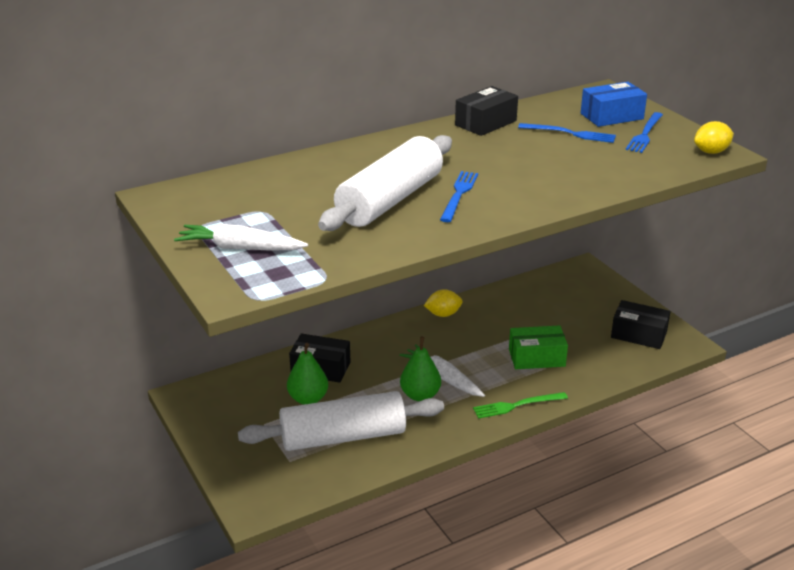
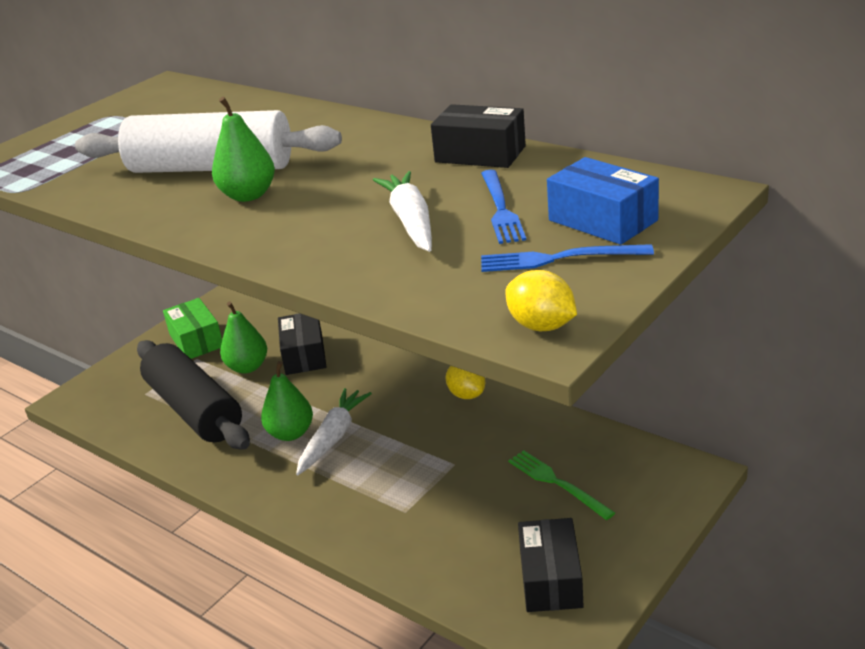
camera: 70 degrees right, 0 degrees up
(240, 248) = (72, 142): white carrot -> white carrot (411, 222)
(343, 437) = (194, 410): white rolling pin -> black rolling pin
(459, 194) = (248, 195): blue fork -> green pear
(517, 405) = (308, 511): green fork -> green fork (557, 483)
(536, 358) = (422, 497): green box -> green box (196, 340)

